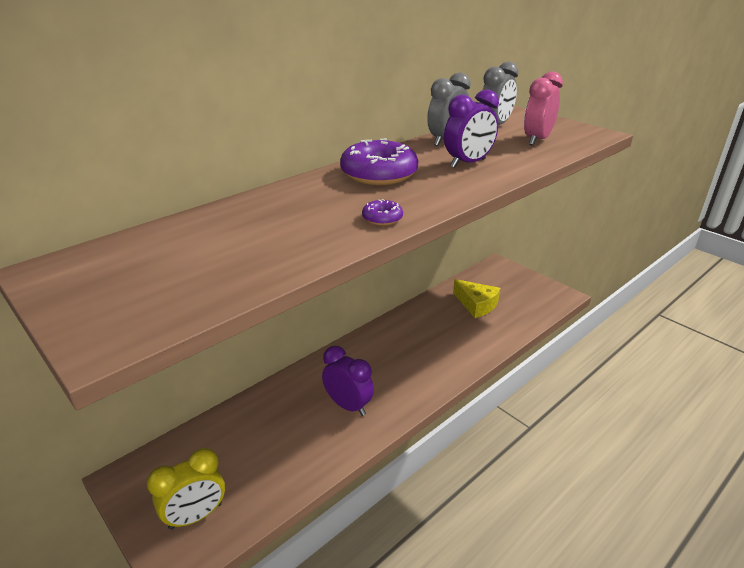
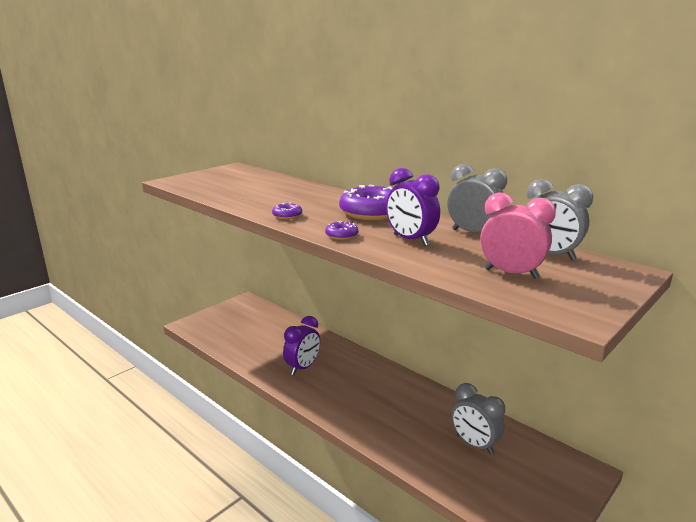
camera: 85 degrees right, 10 degrees down
(196, 516) = (216, 325): yellow clock -> none
(457, 190) = (341, 235): none -> purple donut
(476, 304) = (474, 444): yellow cheese -> grey clock

